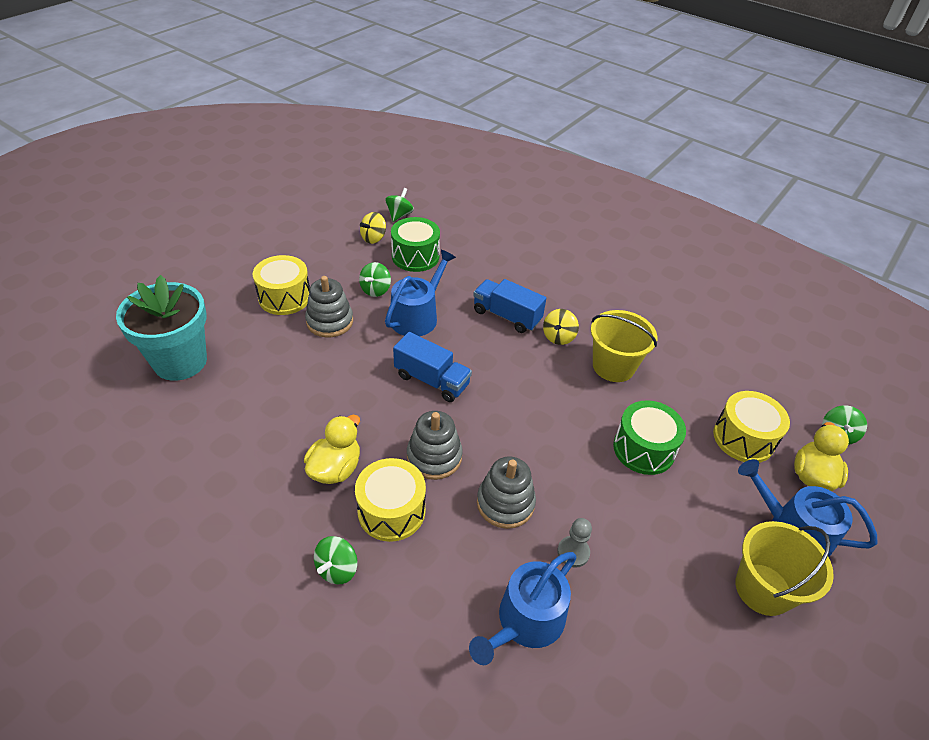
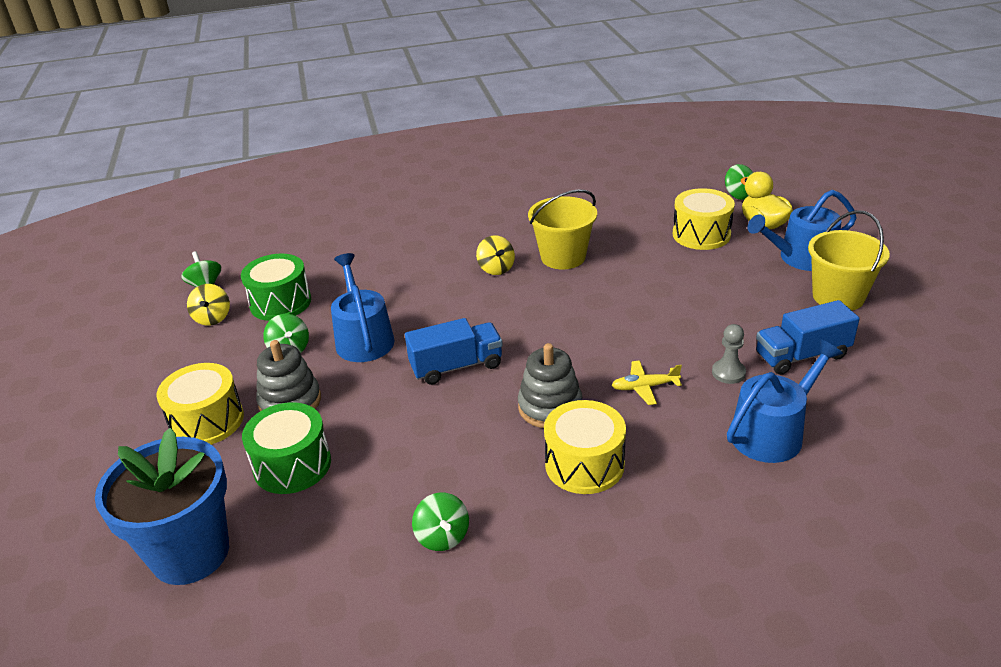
camera: 45 degrees left, 10 degrees down
(180, 361) = (190, 553): turquoise flower pot -> blue flower pot
(335, 468) = (494, 482): yellow duck -> none
(337, 569) = (617, 533): green spinning top -> green spinning top (442, 536)
(505, 503) = (644, 387): grey stacking toy -> yellow plane
(506, 316) = (435, 285): blue truck -> blue truck (802, 355)
(526, 621) = (772, 432): blue watering can -> blue watering can turned 120 degrees counterclockwise
(643, 449) = (663, 285): green drum -> green drum (292, 465)

